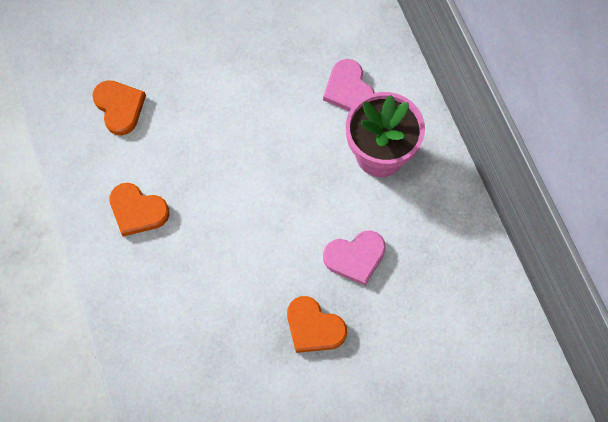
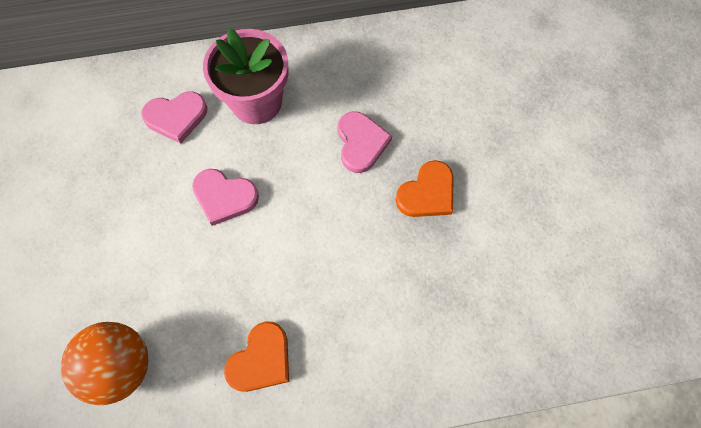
camera: 80 degrees left, 0 degrees up
(119, 107) = (121, 366): orange heart -> orange ball
(277, 149) = (224, 197): none -> pink heart

